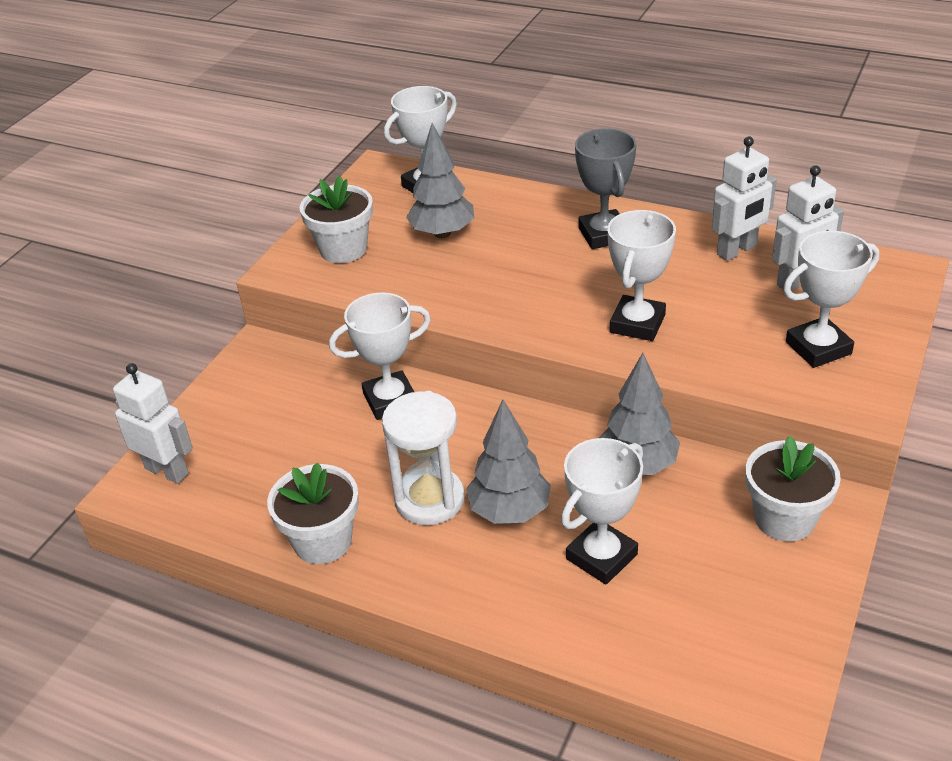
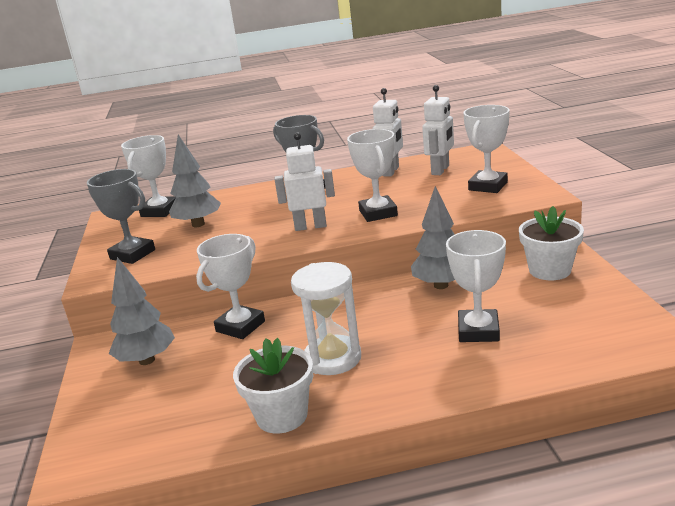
camera: 35 degrees left, 15 degrees down
(167, 471) = (97, 442): white robot -> white robot (310, 226)
(343, 249) = (132, 254): white flower pot -> grey trophy
(510, 511) = (393, 338): grey tree -> grey tree (147, 360)

